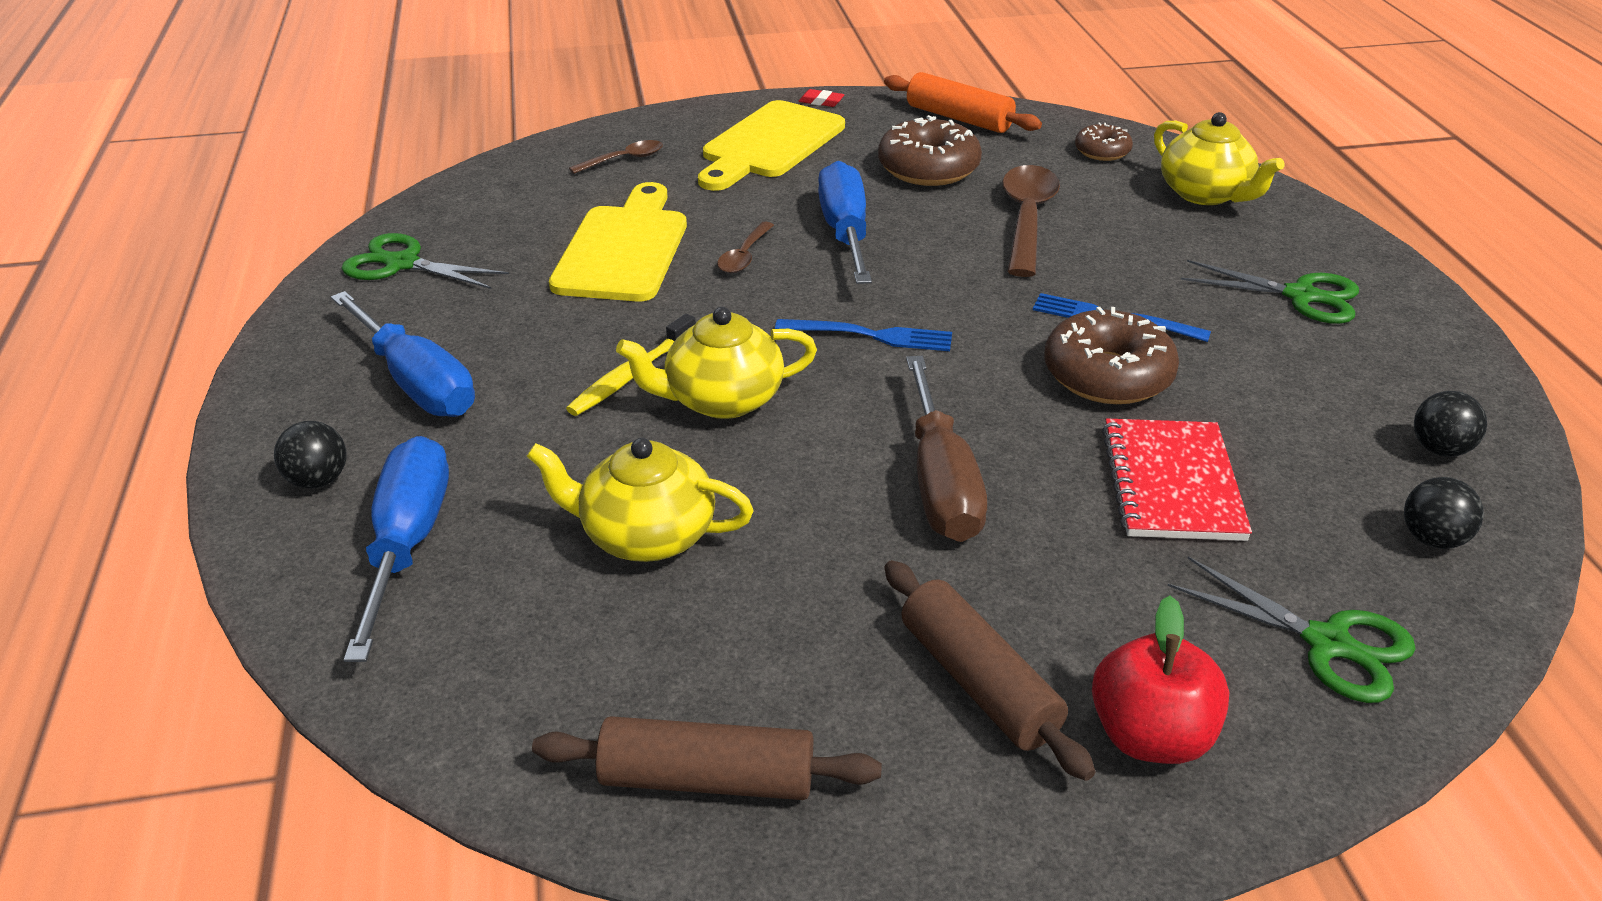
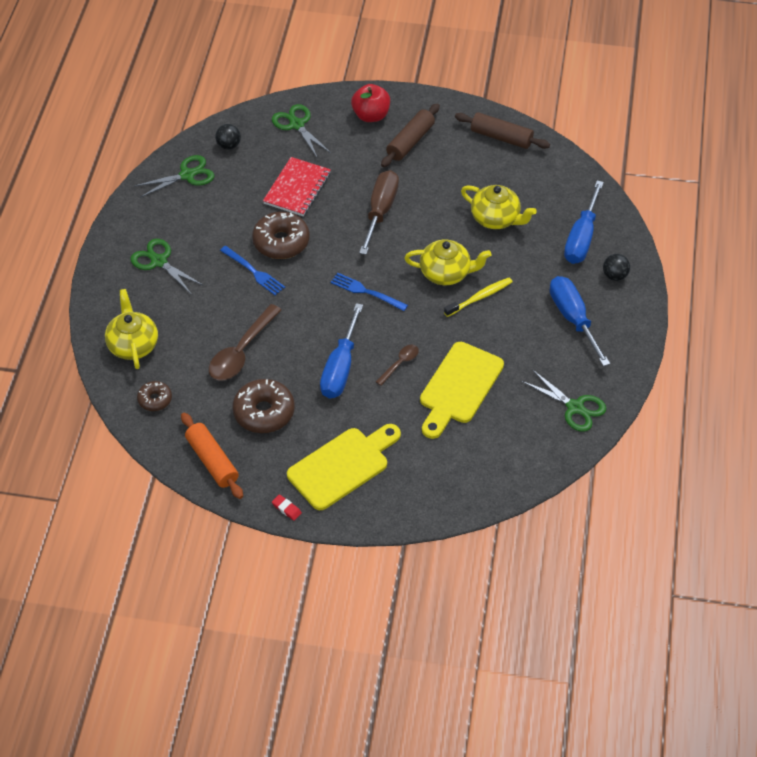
camera: 160 degrees left, 15 degrees up
(624, 160) = (435, 475): brown spoon -> none
(978, 683) = (410, 142): brown rolling pin -> brown rolling pin turned 45 degrees clockwise
(1439, 449) = (187, 175): black ball -> green scissors

